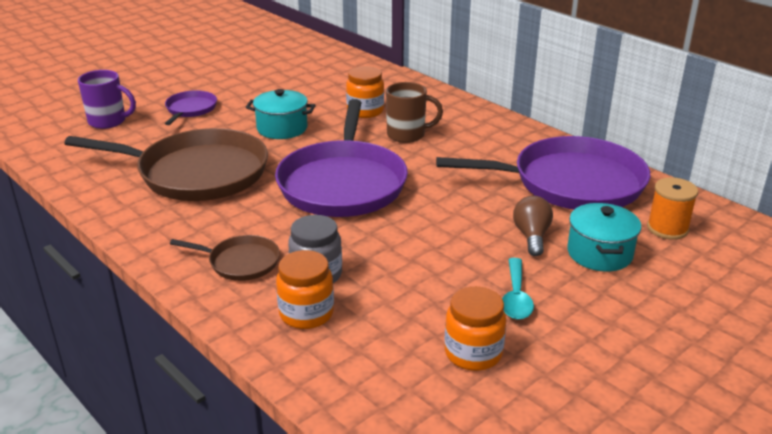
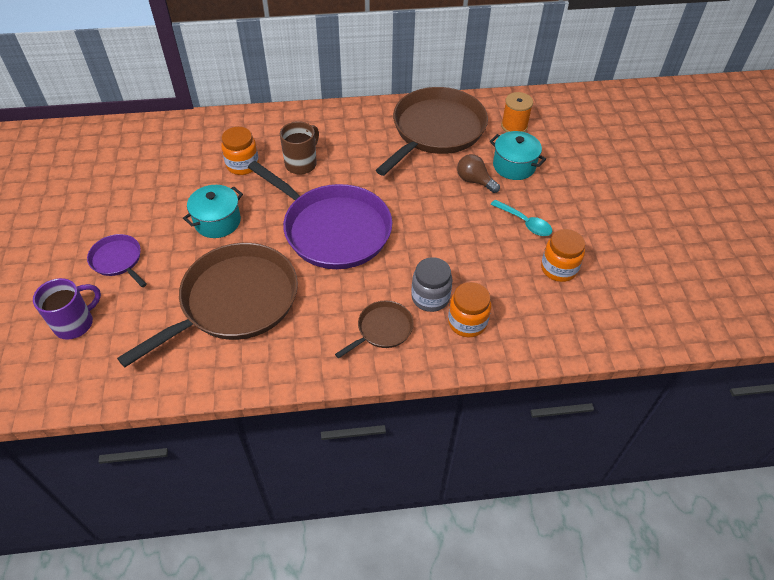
camera: 55 degrees left, 20 degrees up
(571, 183) = (435, 130): purple pan -> brown pan

